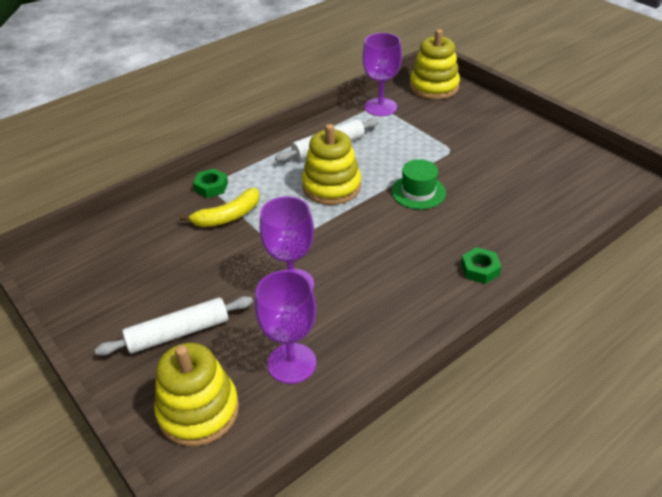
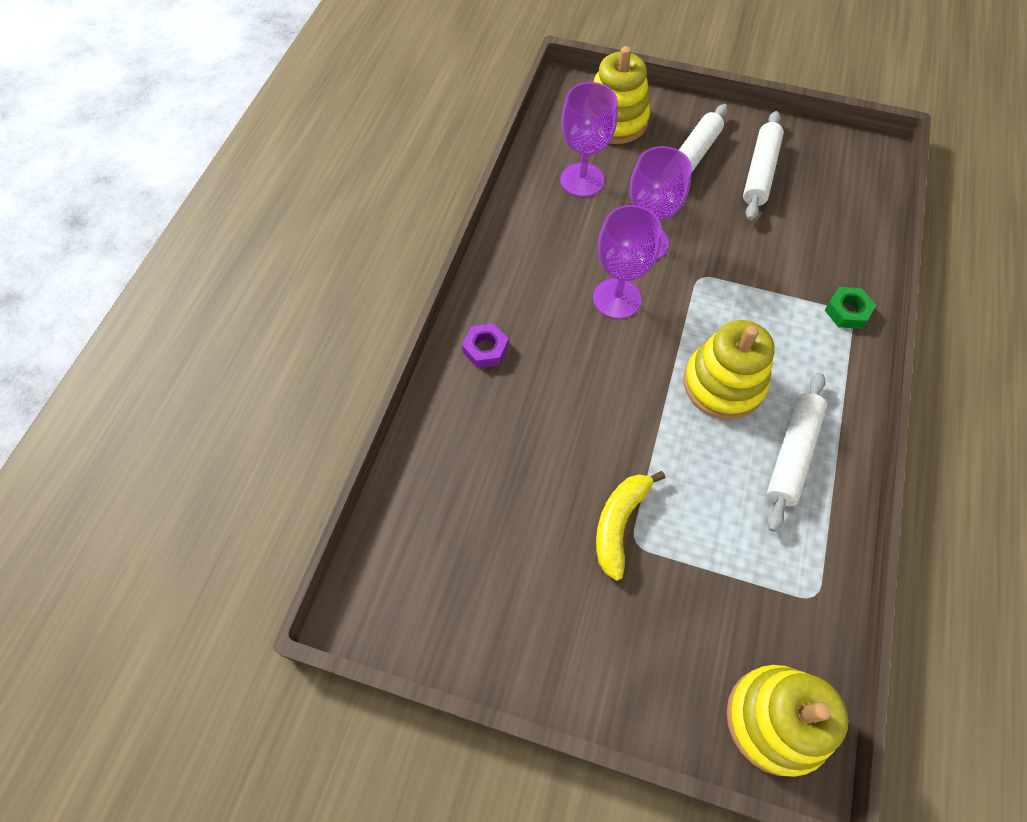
camera: 145 degrees right, 20 degrees up
(140, 293) = (760, 172): none -> white rolling pin
(228, 216) = (784, 283): yellow banana -> yellow banana (619, 523)
(380, 107) = (807, 597): purple goblet -> purple goblet (617, 298)
(418, 192) = (620, 430): green hat -> none
(480, 269) = (485, 349): green nut -> purple nut

